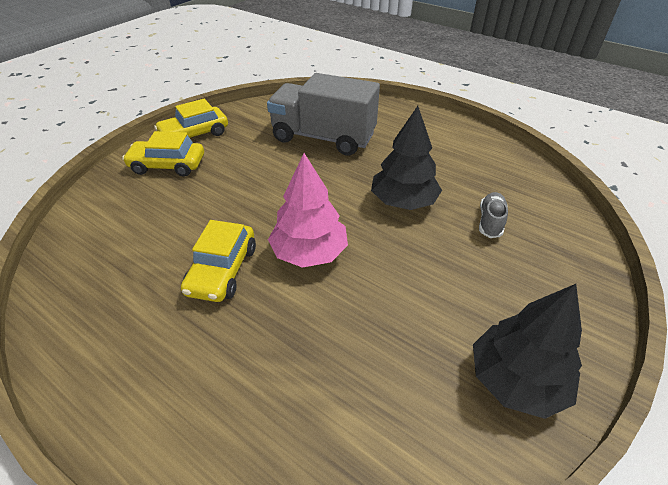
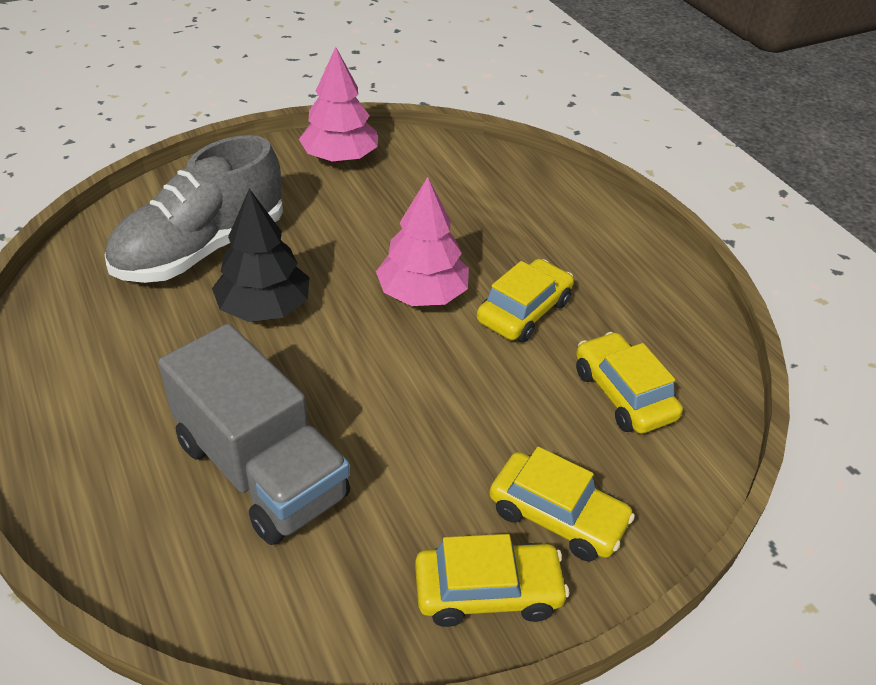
camera: 155 degrees left, 0 degrees up
(132, 236) = (623, 394): none -> yellow car
(490, 222) = (201, 249): grey shoe -> grey shoe, size x2.47
(516, 380) = (340, 157): black tree -> pink tree

